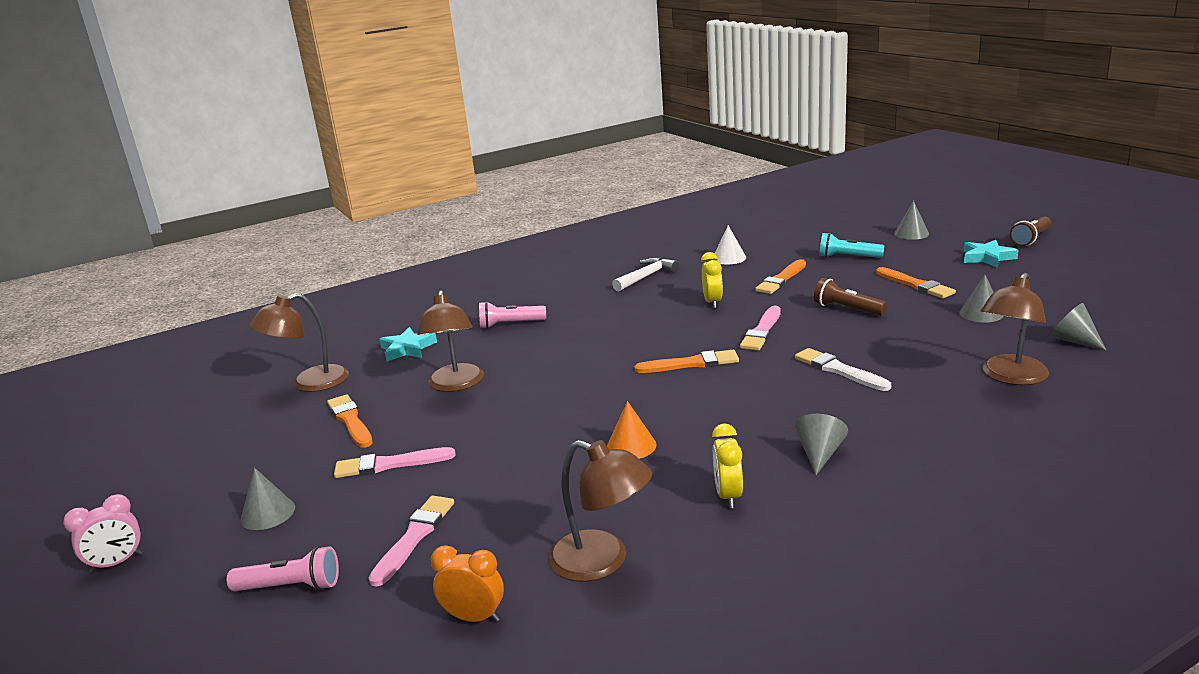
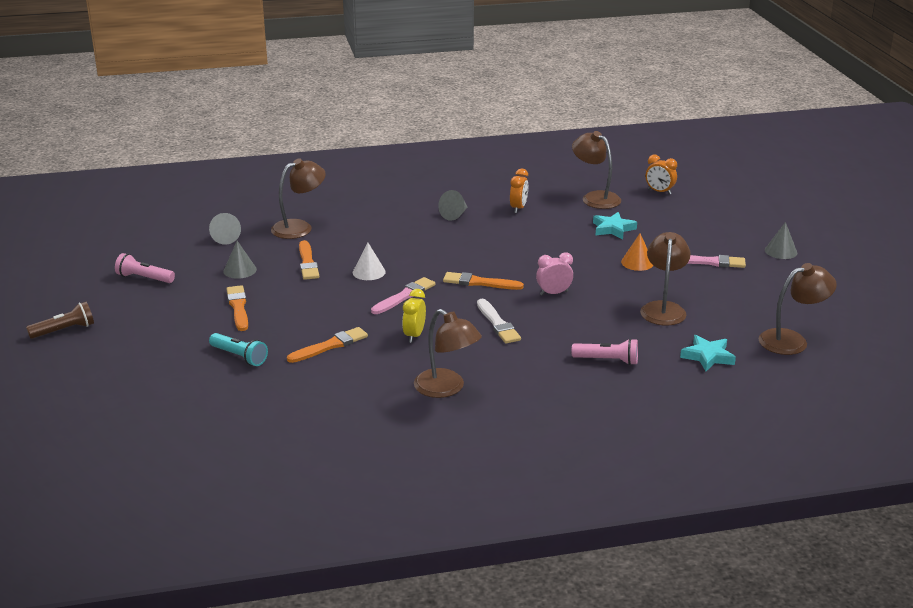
camera: 165 degrees left, 5 degrees up
(117, 563) = (860, 245): pink clock -> pink clock (553, 293)
(291, 587) = (752, 217): pink flashlight -> pink flashlight (144, 278)
(350, 421) = (744, 298): orange brush -> orange brush (308, 263)
(414, 537) = (689, 224): pink brush -> none
(631, 446) = (554, 240): orange cone -> orange cone (637, 262)
(646, 276) = (446, 388): white hammer -> brown lamp
(728, 496) = (518, 208): yellow clock -> orange clock
(729, 258) = (344, 392): white cone -> white cone (369, 272)
(839, 370) = (388, 254): white brush -> white brush (498, 324)
(847, 309) = (320, 299): brown flashlight -> none
(911, 233) = (137, 372): grey cone -> none
(987, 258) = (138, 319): turquoise star -> turquoise star (613, 229)

